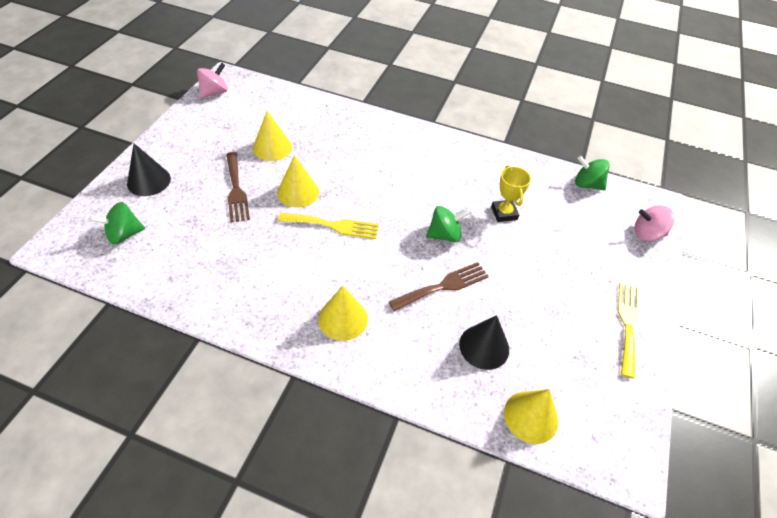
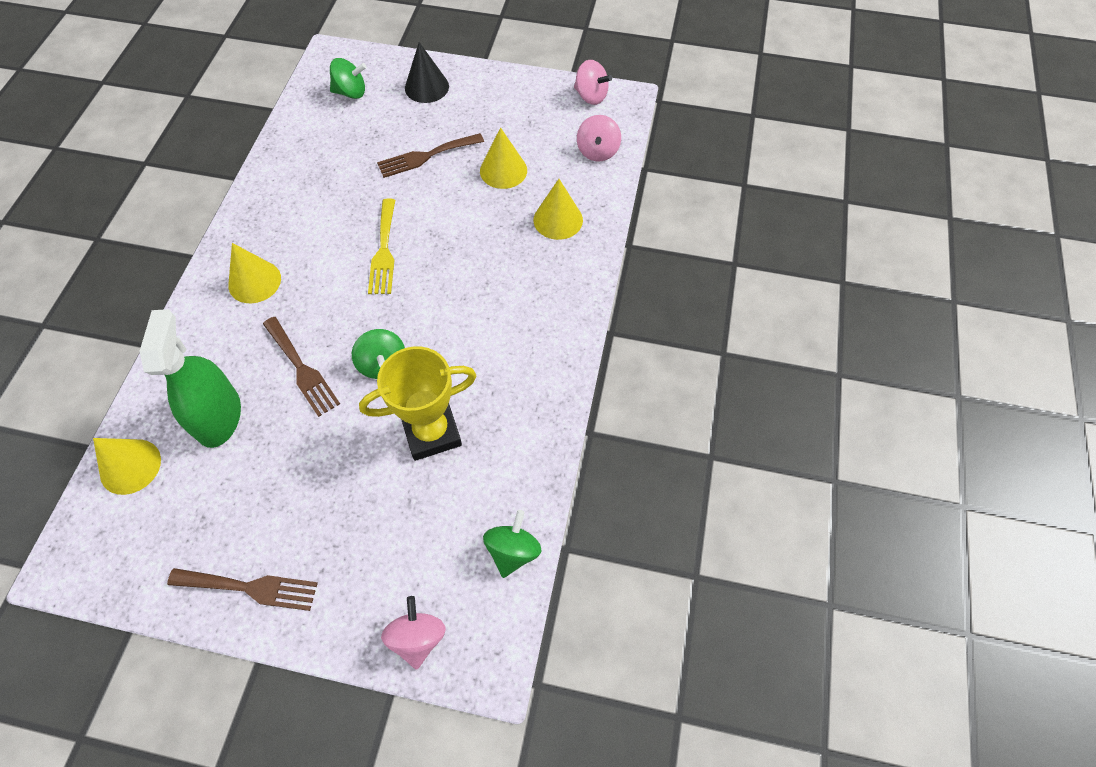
camera: 85 degrees right, 10 degrees up
(124, 234) = (351, 92): green spinning top -> green spinning top turned 120 degrees clockwise
(274, 98) = (597, 151): none -> pink spinning top
(298, 192) = (432, 209): yellow cone -> yellow cone (558, 220)
(484, 346) = (218, 416): black cone -> green spray bottle
(504, 213) = (431, 432): yellow trophy -> yellow trophy, size x1.64
(628, 324) = (250, 588): yellow fork -> brown fork

